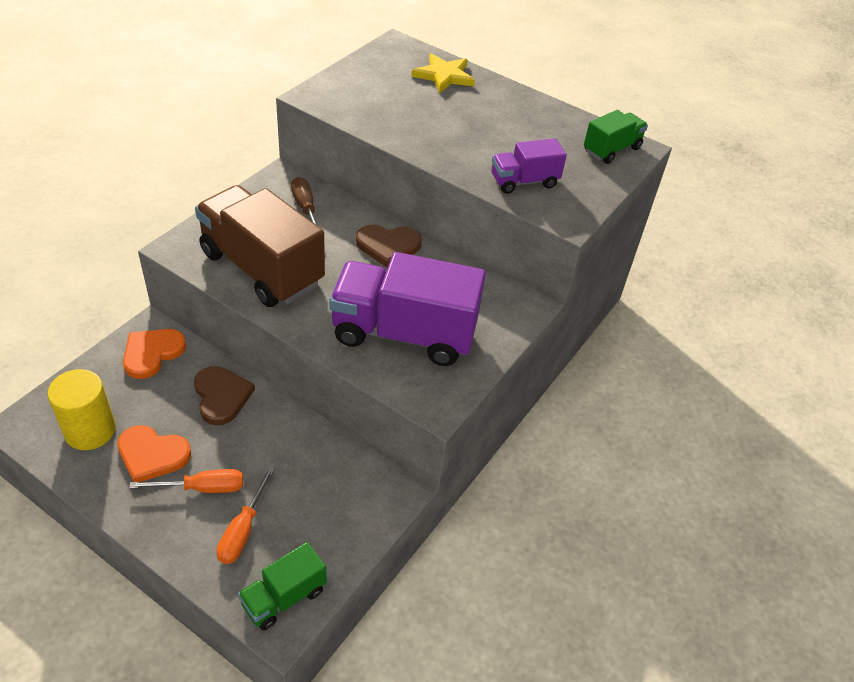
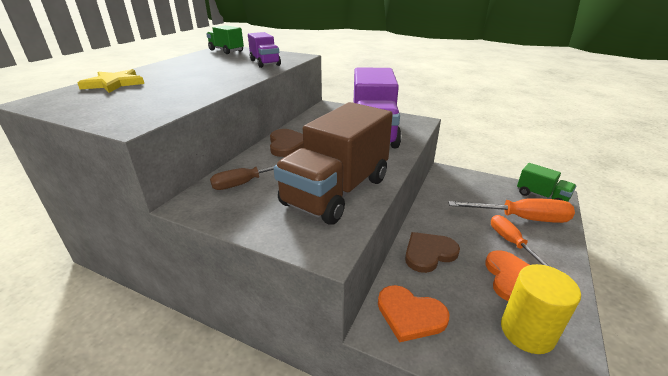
camera: 95 degrees left, 15 degrees down
(243, 530) = (521, 218): orange screwdriver -> orange screwdriver, size x1.56

